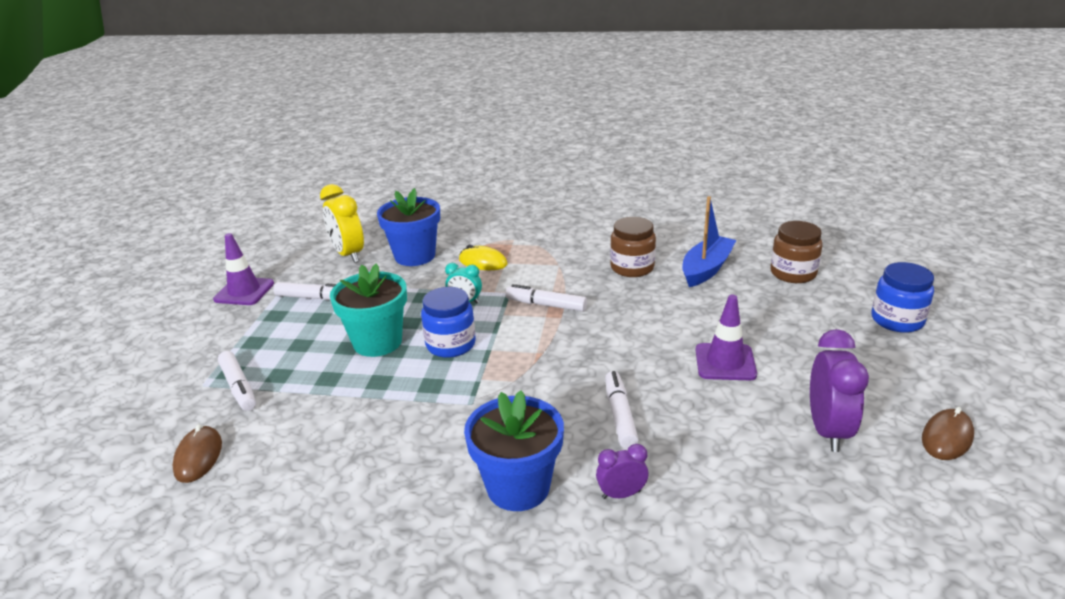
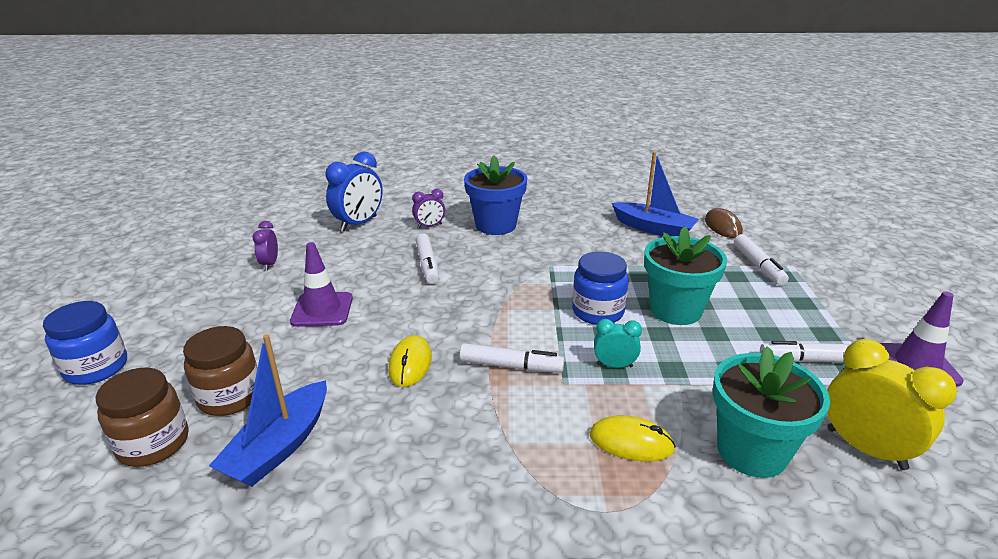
camera: 170 degrees right, 0 degrees up
(239, 387) = (758, 266): white marker -> white marker turned 150 degrees counterclockwise
(295, 460) = (653, 228): none -> blue boat
(415, 256) = (751, 451): blue flower pot -> turquoise flower pot
(627, 310) = (410, 364): none -> yellow mouse
(632, 268) = (394, 442): brown jar -> brown jar (230, 396)
(739, 511) = (359, 224): none -> blue clock
(828, 431) = (270, 264): purple clock -> purple clock, size x0.55
(947, 437) = (184, 265): brown mouse -> none

